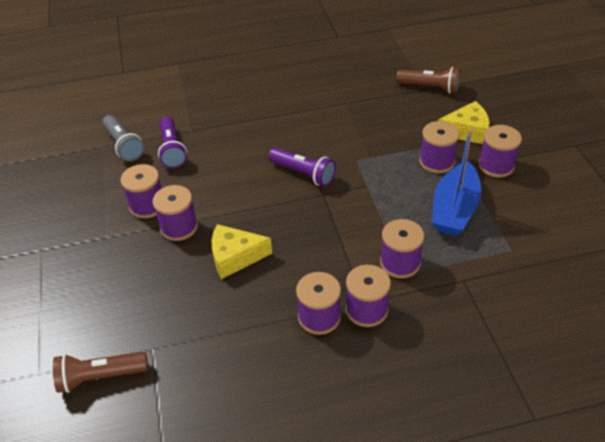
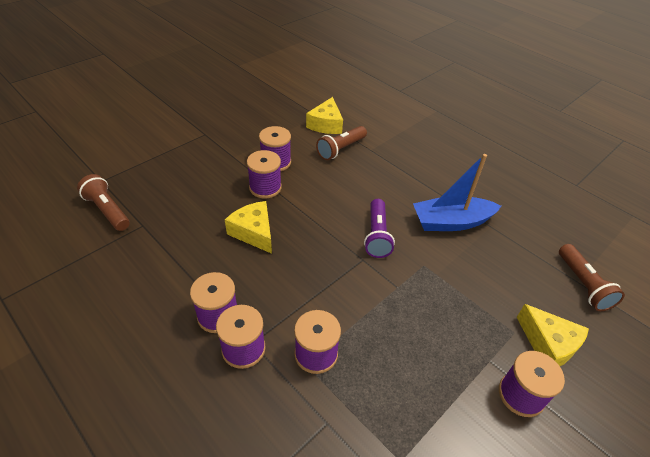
camera: 55 degrees right, 0 degrees up
(124, 145) = (326, 124): grey flashlight -> yellow cheese
(172, 150) = (341, 149): purple flashlight -> brown flashlight
(436, 161) = (478, 333): purple spool -> none
(454, 209) = (421, 376): blue boat -> blue boat (451, 222)

